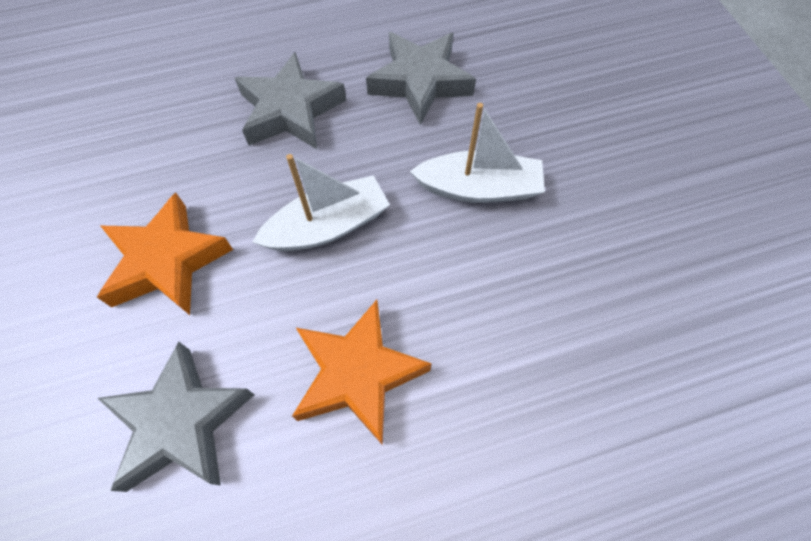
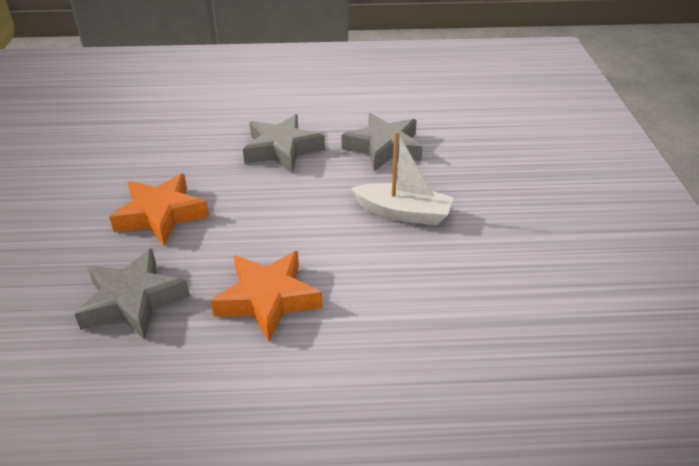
camera: 15 degrees right, 25 degrees down
(328, 226) = (281, 215): white boat -> none

